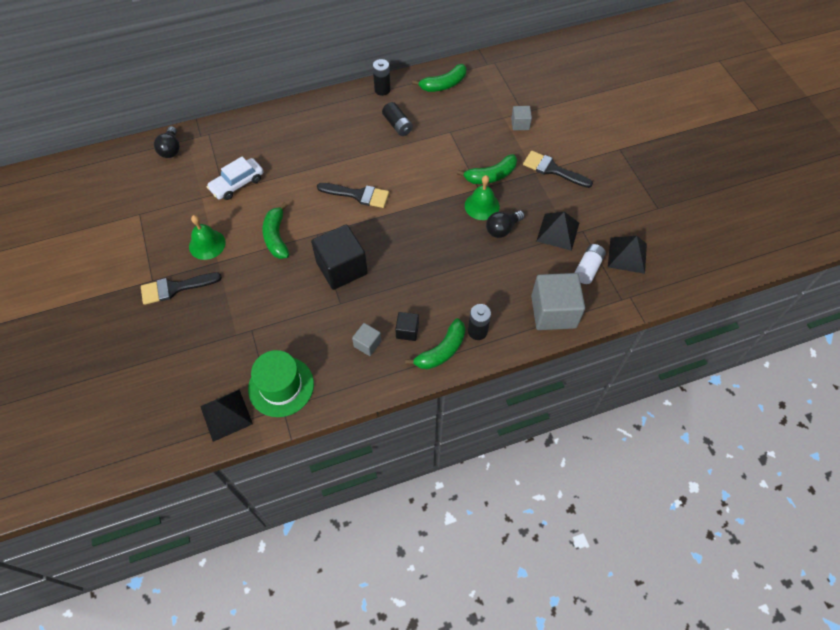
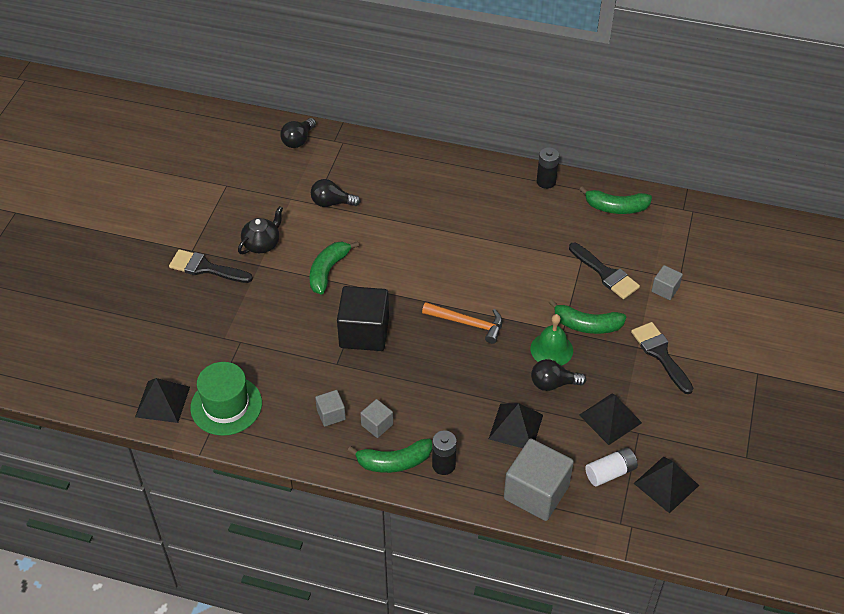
camera: 35 degrees right, 10 degrees down
(207, 244) = (262, 244): green bell -> black teapot
(237, 184) = (332, 203): white car -> black light bulb
(358, 195) = (435, 272): black brush -> black brush (605, 274)
(397, 125) = (532, 225): black battery -> none
(407, 331) = (377, 425): black cube -> grey cube
(411, 219) = (468, 323): none -> orange hammer
(502, 274) = (515, 426): none -> black pyramid

